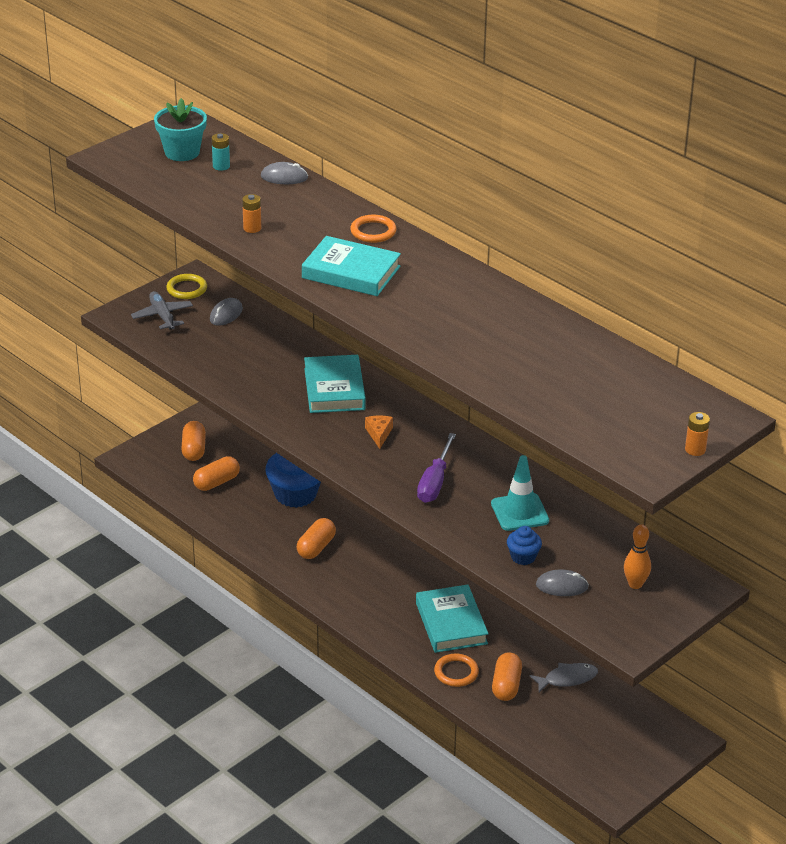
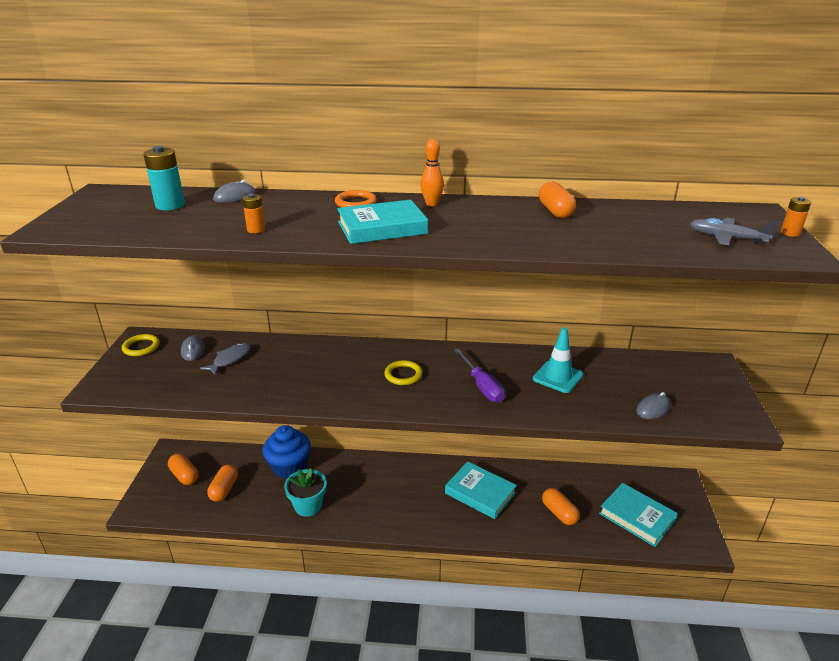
camera: 40 degrees left, 5 degrees down
(162, 316) = (139, 373): grey plane -> grey plane (726, 238)
(182, 152) = (121, 207): turquoise flower pot -> turquoise flower pot (308, 506)
(221, 166) = (170, 205): turquoise battery -> turquoise battery, size x1.72
(316, 547) = (341, 495): orange capsule -> orange capsule (555, 211)
(334, 389) = (334, 362): turquoise book -> turquoise book (637, 517)
(379, 434) = (403, 375): orange cheese -> yellow ring
(456, 672) = (522, 524): orange ring -> none
(523, 557) = (604, 403): blue cupcake -> none
(567, 679) = (582, 486): grey fish -> grey fish (230, 359)
(635, 584) = (683, 383): orange bowling pin -> orange bowling pin (432, 204)

